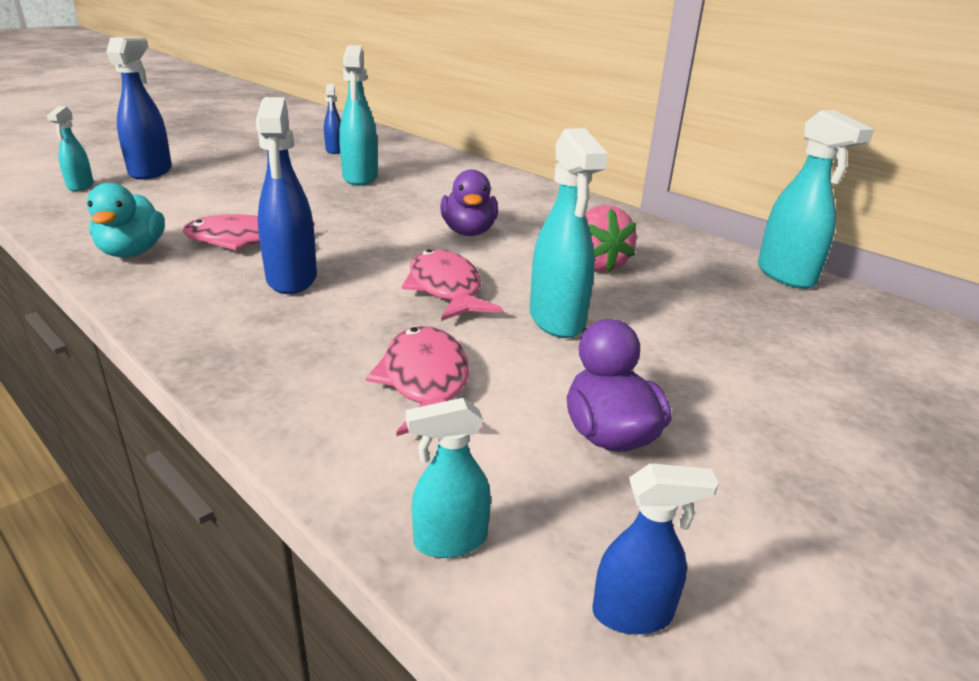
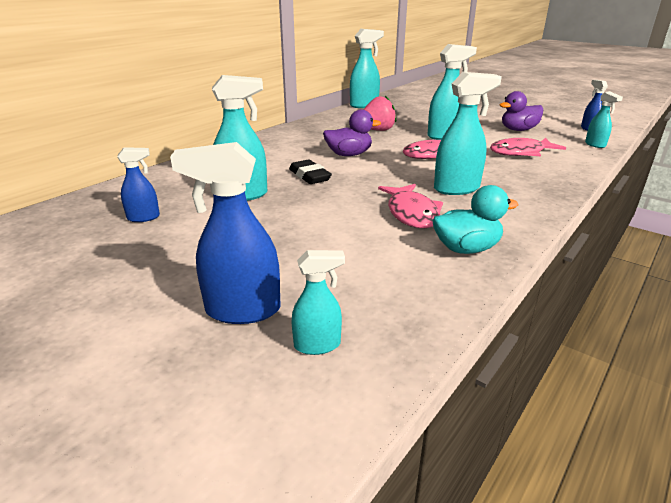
camera: 95 degrees left, 0 degrees up
(292, 279) = (457, 189): blue spray bottle -> turquoise spray bottle
(396, 206) = (309, 176): none -> black eraser

